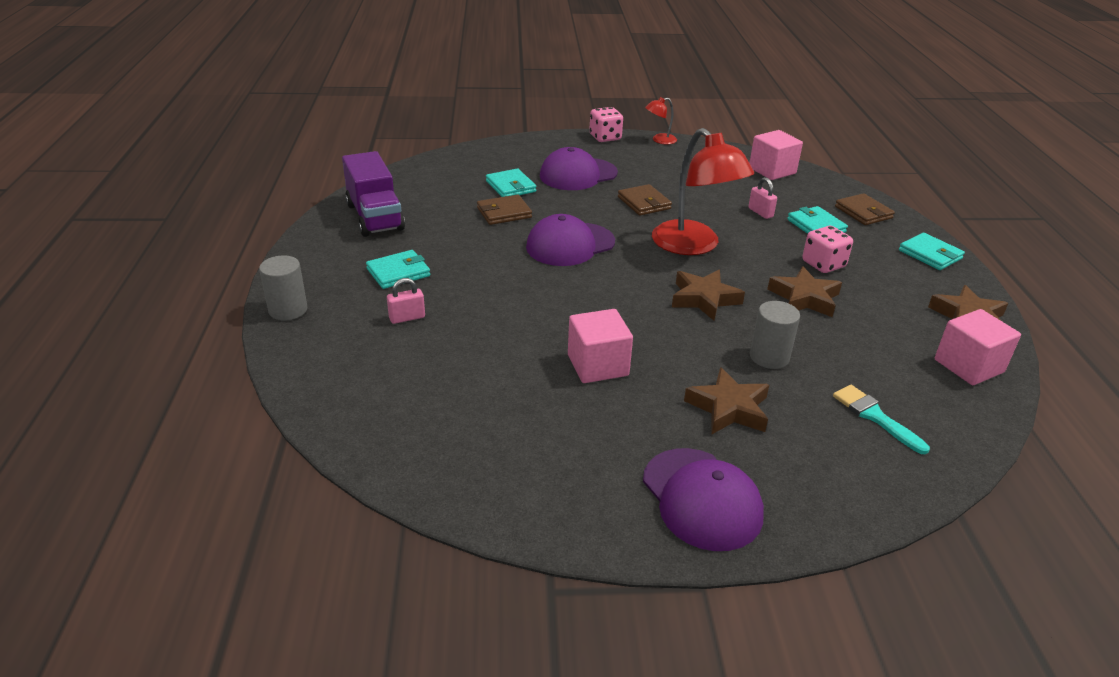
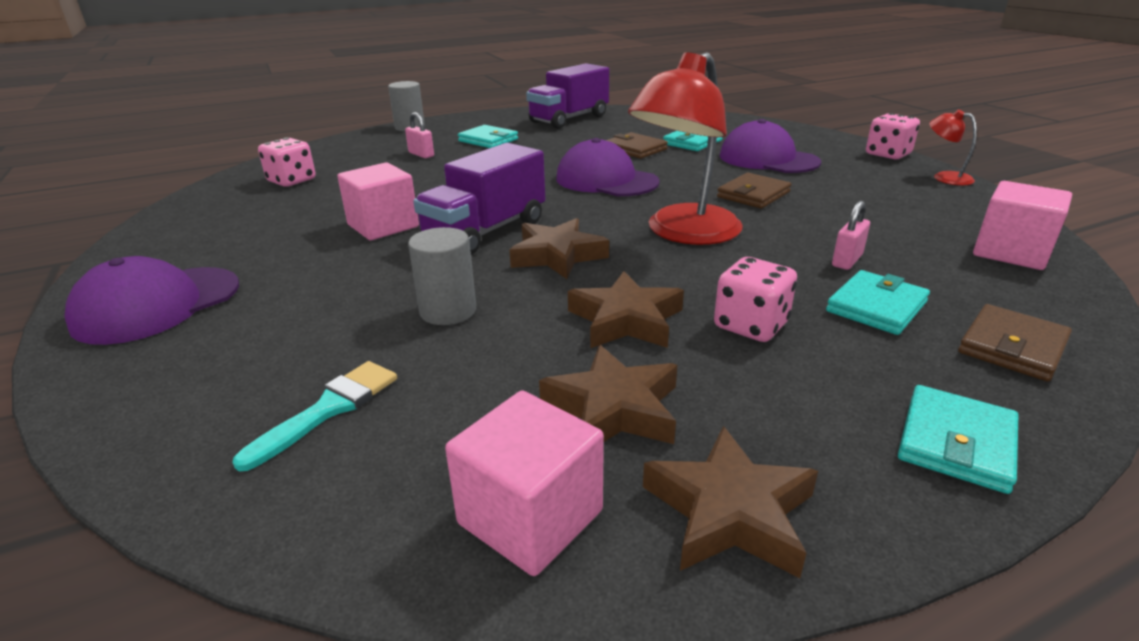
camera: 70 degrees right, 5 degrees down
(419, 410) = (292, 181): none -> pink dice
(642, 318) = (485, 231): none -> purple truck
(729, 408) = (324, 299): brown star -> brown star (613, 409)

